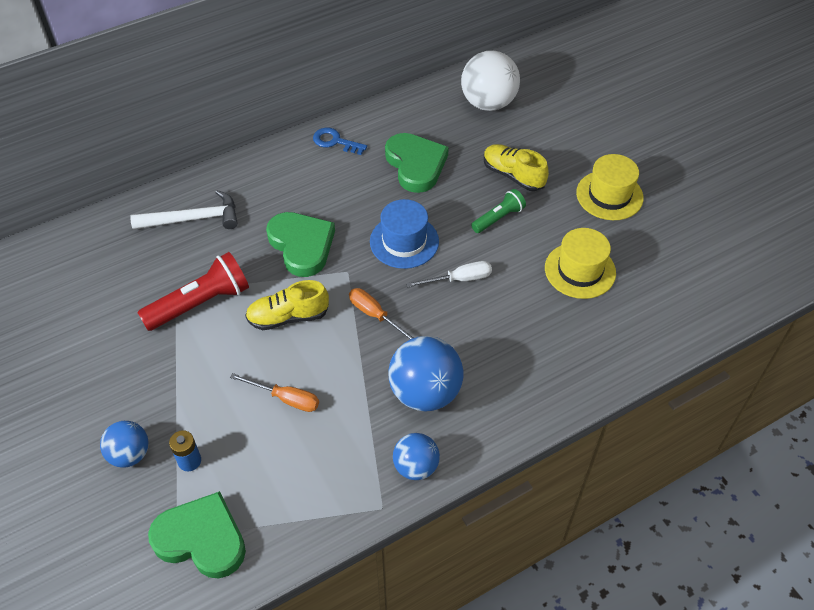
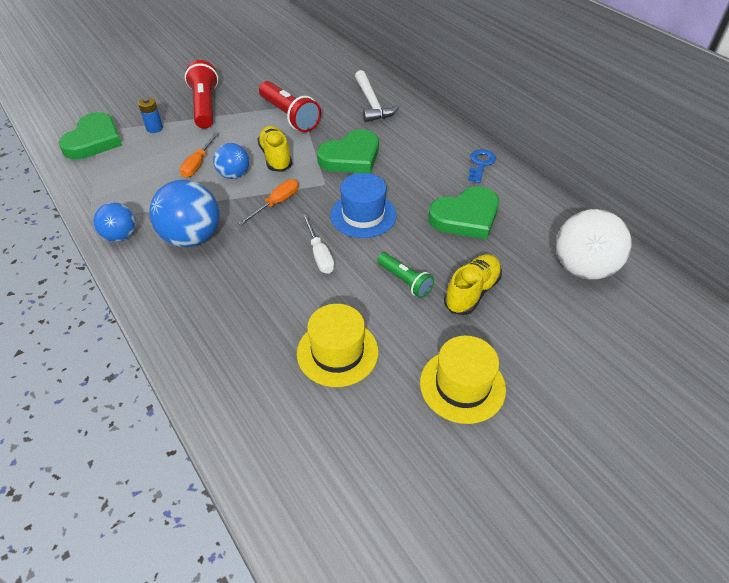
camera: 85 degrees right, 5 degrees down
(130, 454) = (165, 105): blue ball -> blue ball (234, 175)
(147, 402) = (205, 106): none -> red flashlight

